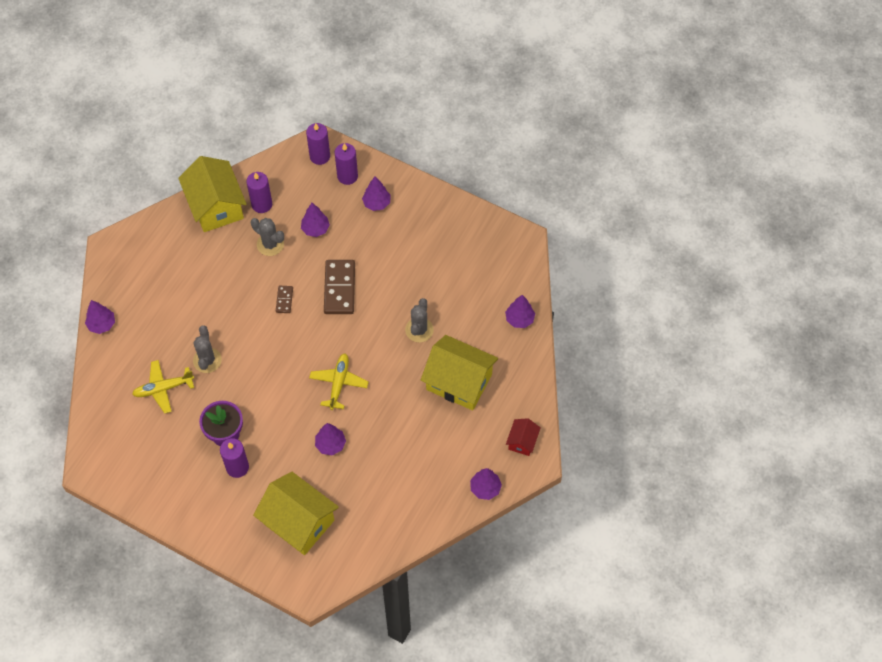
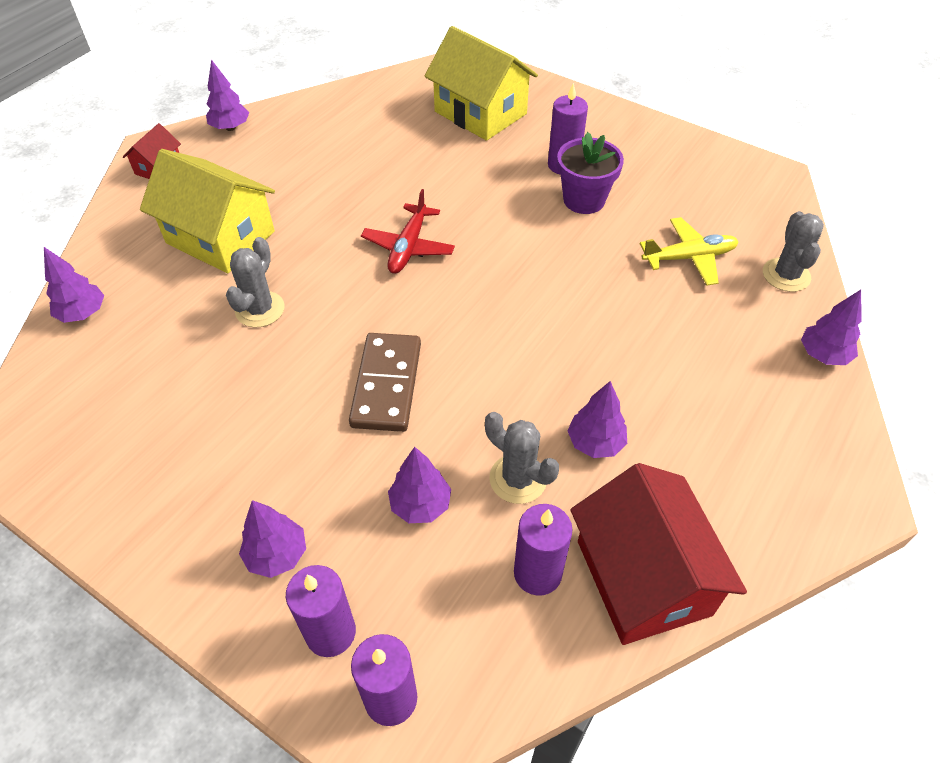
camera: 175 degrees left, 10 degrees down
(207, 360) = (623, 290): grey cactus -> grey cactus (786, 275)
(216, 206) = (643, 577): yellow house -> red house
(284, 300) = (491, 372): brown domino -> none
(330, 444) = (430, 180): purple tree -> purple tree (595, 443)
(339, 383) = (408, 247): yellow plane -> red plane

